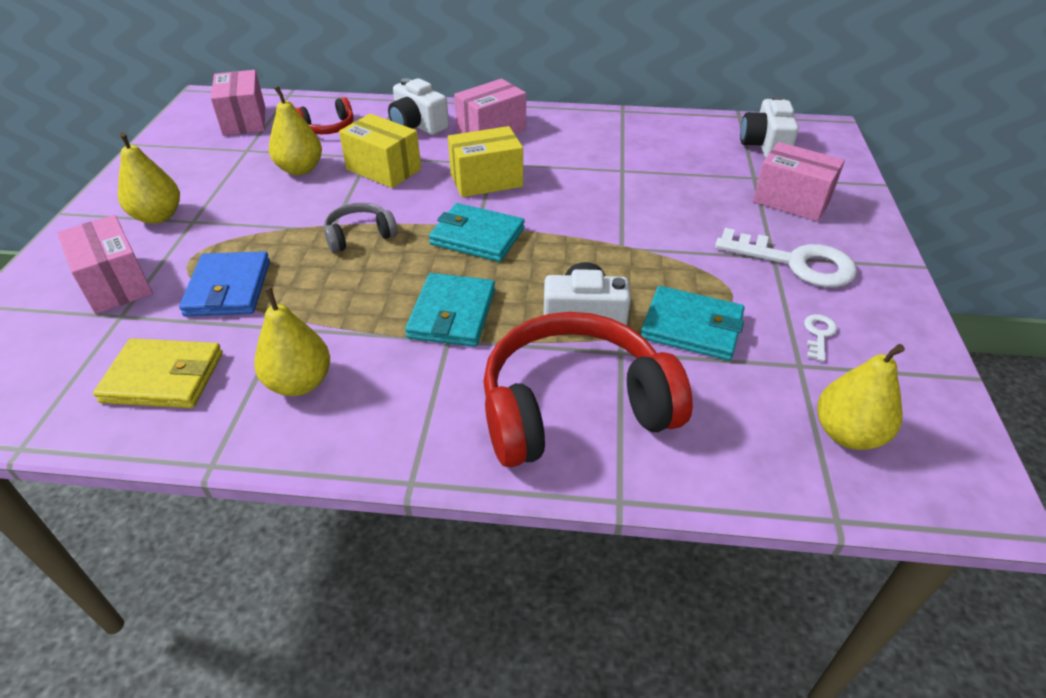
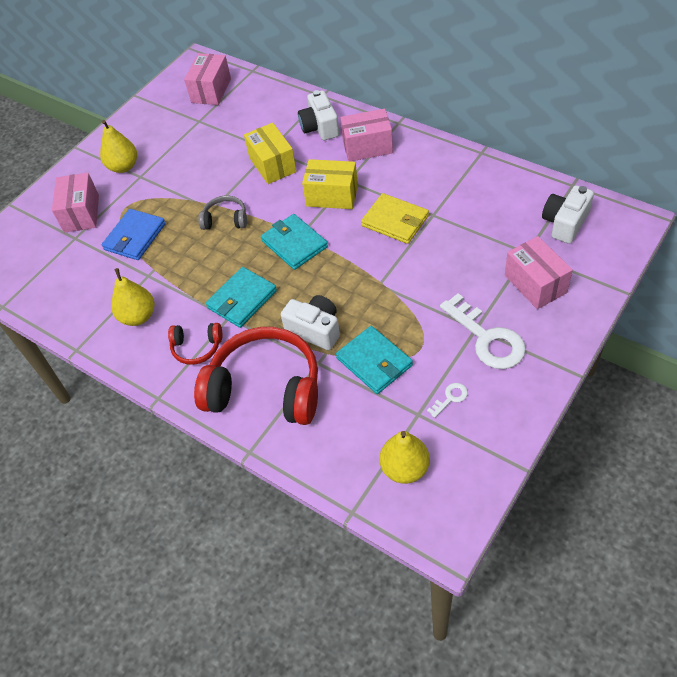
camera: 35 degrees right, 10 degrees up
(164, 377) = (78, 288): yellow wallet -> yellow wallet (395, 221)
(300, 169) = (222, 149): yellow pear -> none
(328, 128) = (259, 113): red headphones -> red headphones (197, 347)

